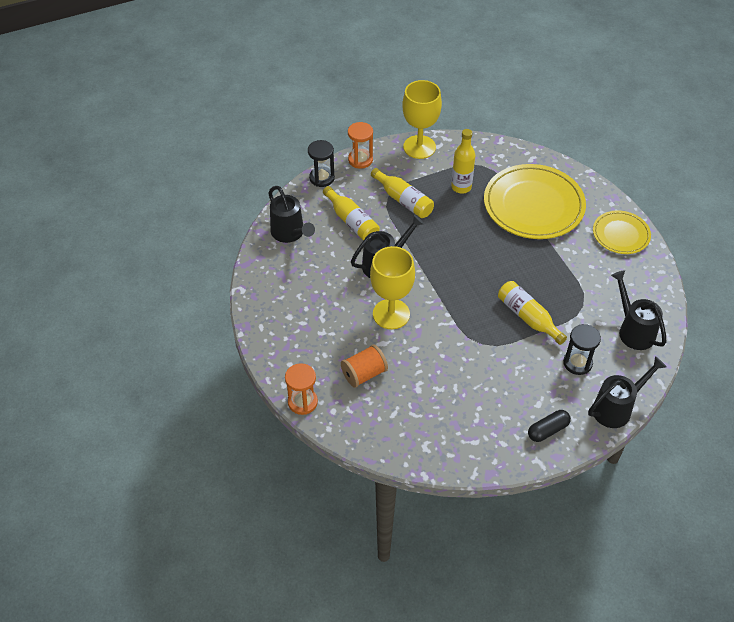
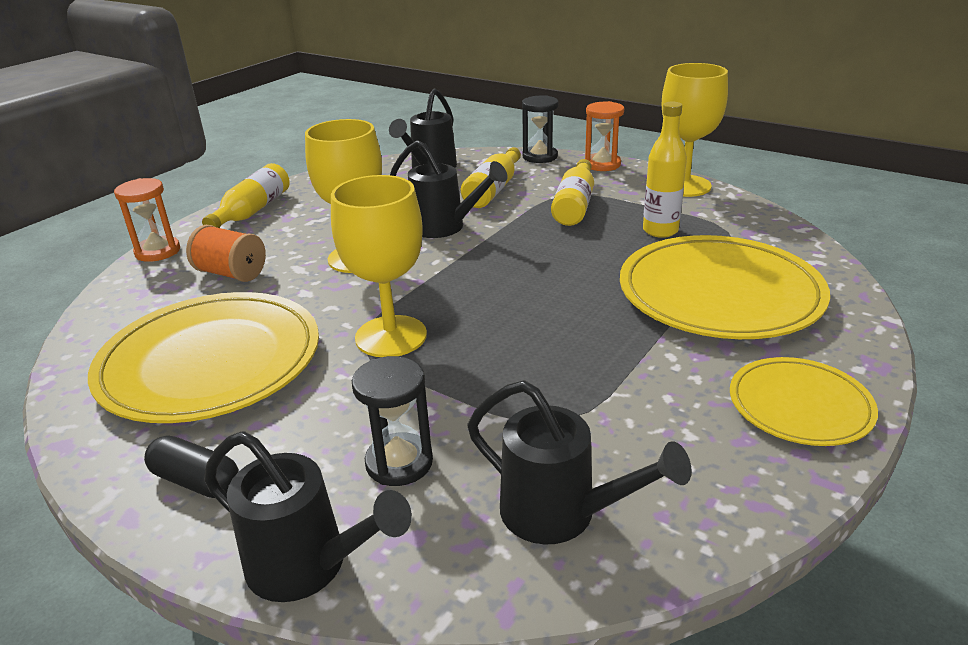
camera: 60 degrees right, 20 degrees down
(457, 405) = (211, 362): none -> yellow plate
(484, 331) = (391, 336): none -> yellow goblet
(528, 317) = (462, 368): yellow bottle -> yellow bottle (252, 211)
(633, 330) = (561, 514): black watering can -> black watering can turned 90 degrees clockwise

